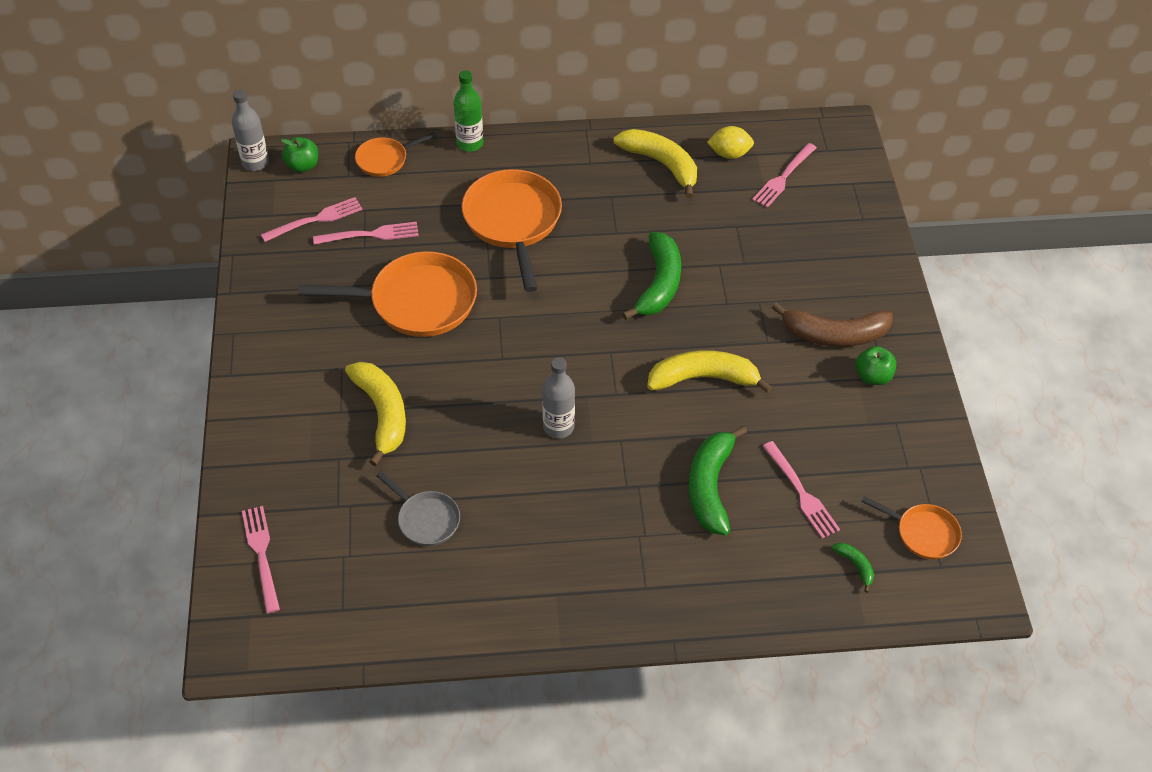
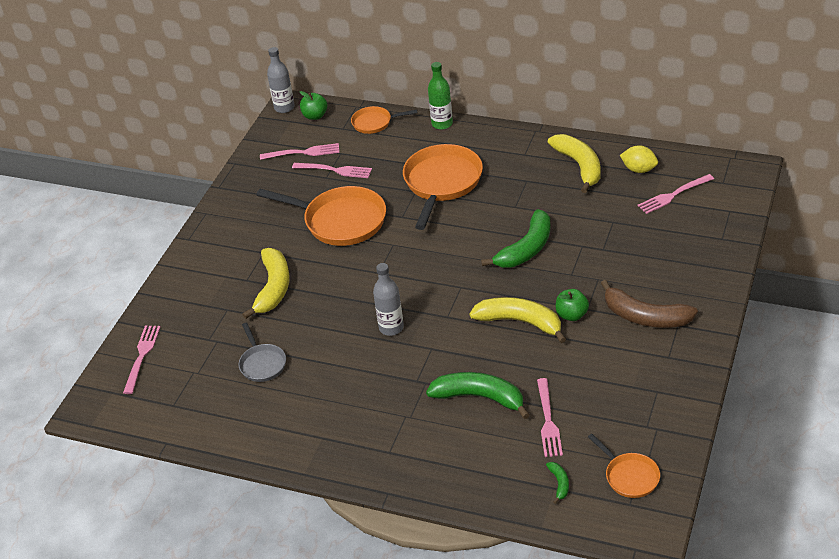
camera: 30 degrees right, 10 degrees down
(710, 487) = (479, 398): green banana -> green banana turned 75 degrees clockwise
(872, 376) = (658, 354): green apple -> green apple (572, 315)

